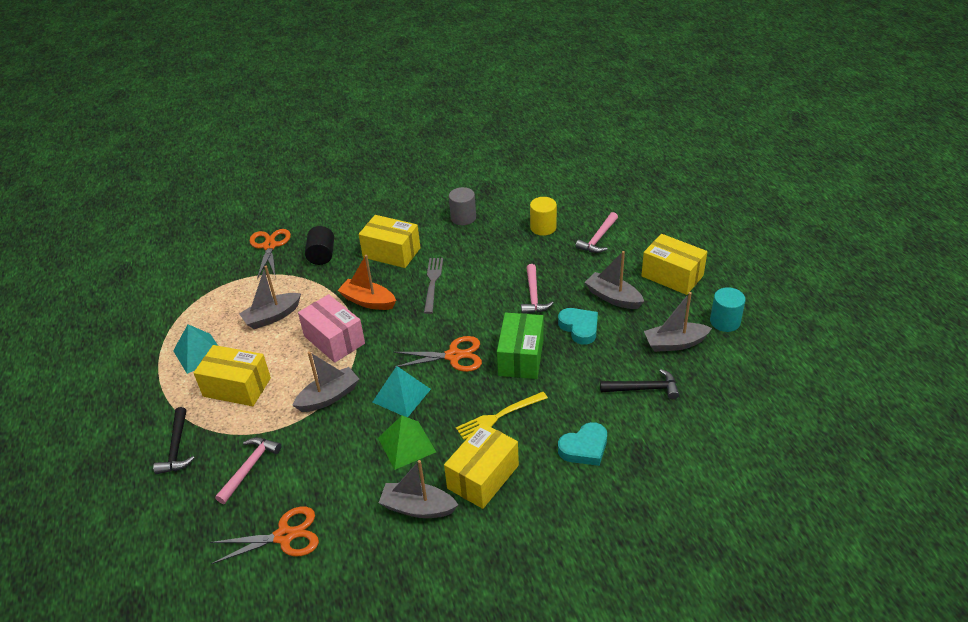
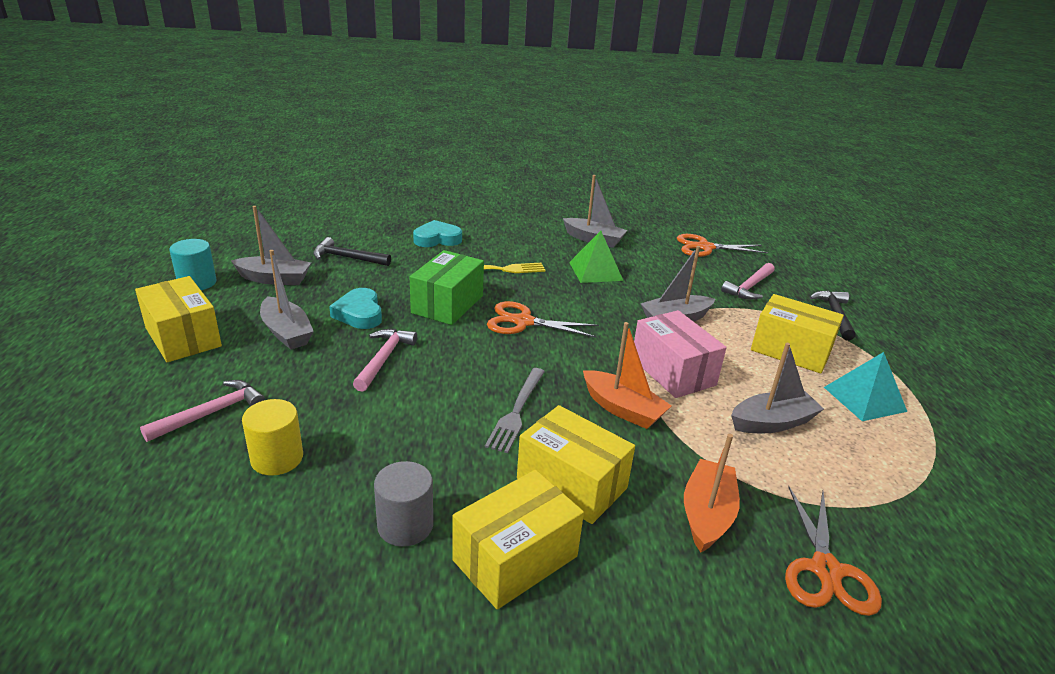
camera: 170 degrees left, 10 degrees down
(322, 255) = (707, 514): black cylinder -> orange boat
(401, 395) = (593, 303): turquoise pyramid -> none
(483, 477) = (533, 242): yellow box -> yellow box (515, 558)

